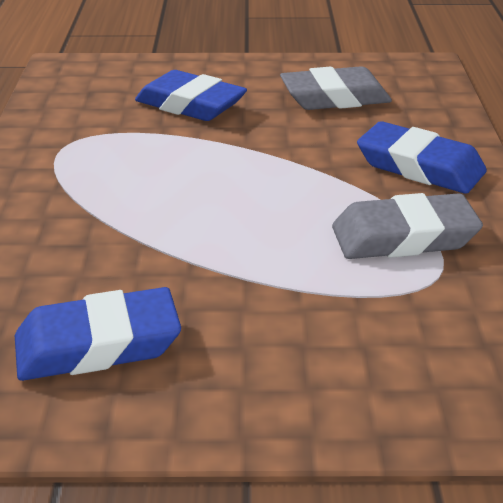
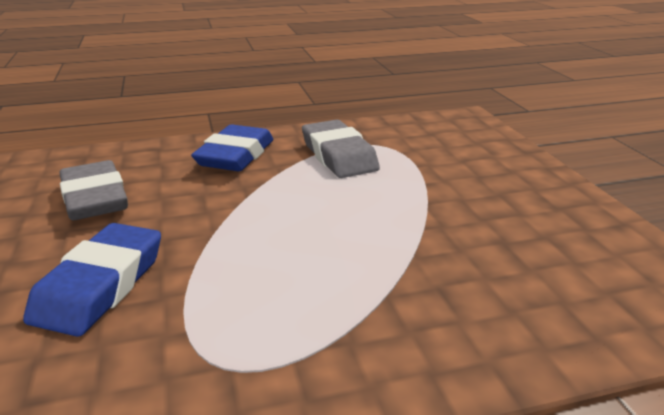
camera: 105 degrees left, 5 degrees down
(98, 345) = (556, 245): blue eraser -> none

